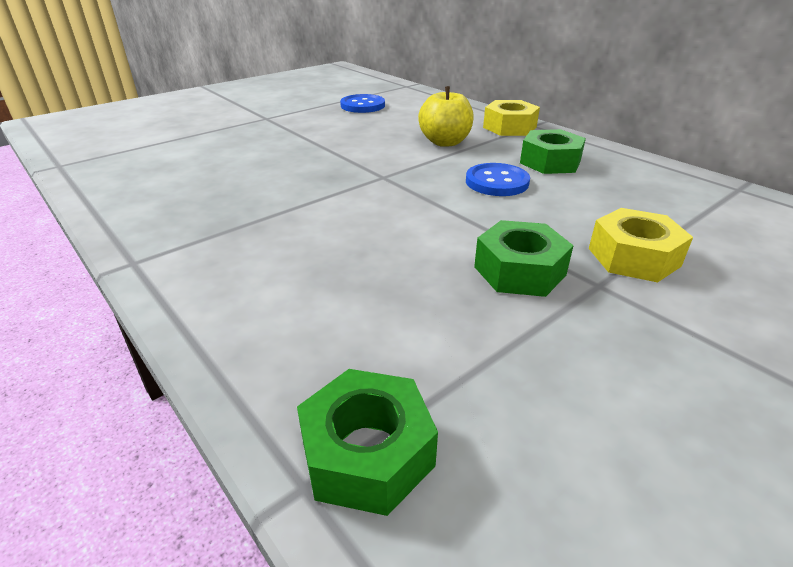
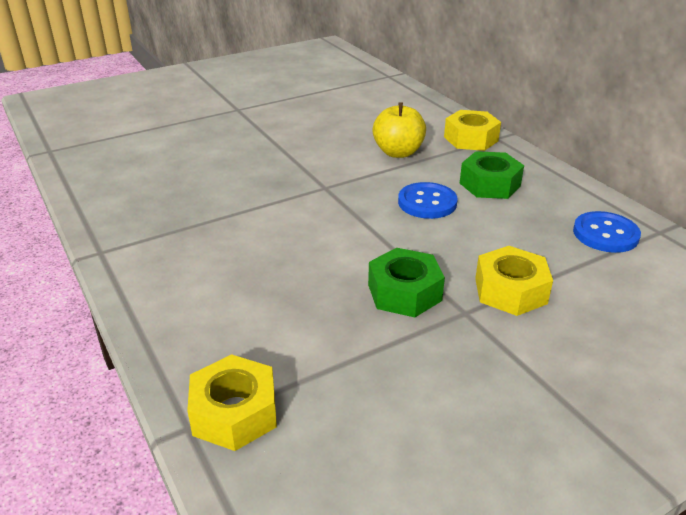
camera: 10 degrees right, 0 degrees up
(362, 105) = (335, 100): blue button -> blue button (605, 234)
(367, 453) = (234, 413): green nut -> yellow nut

